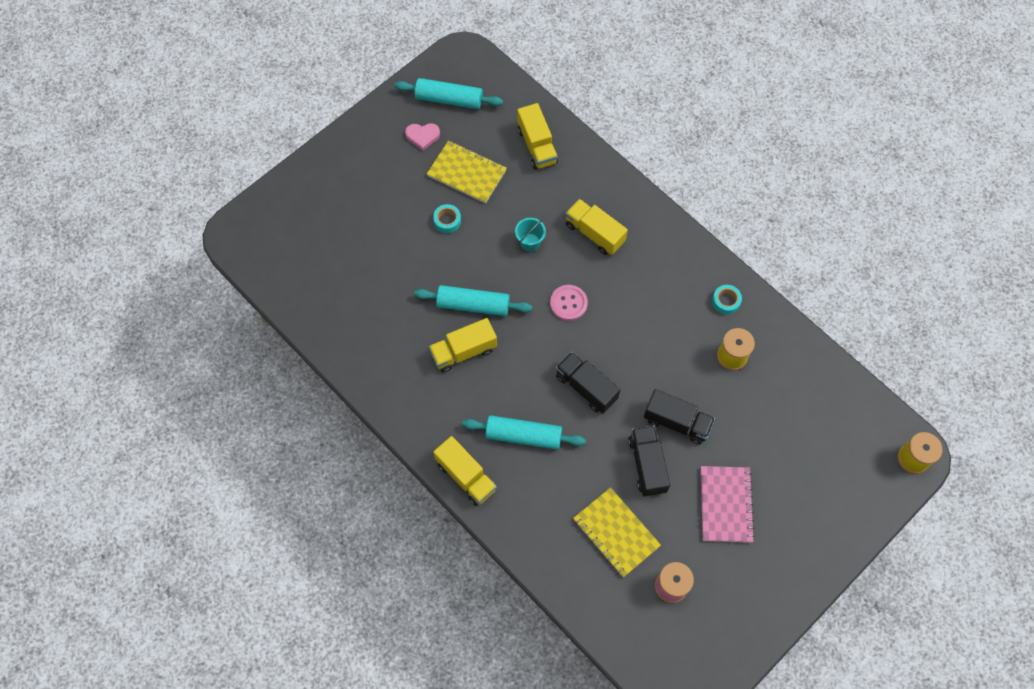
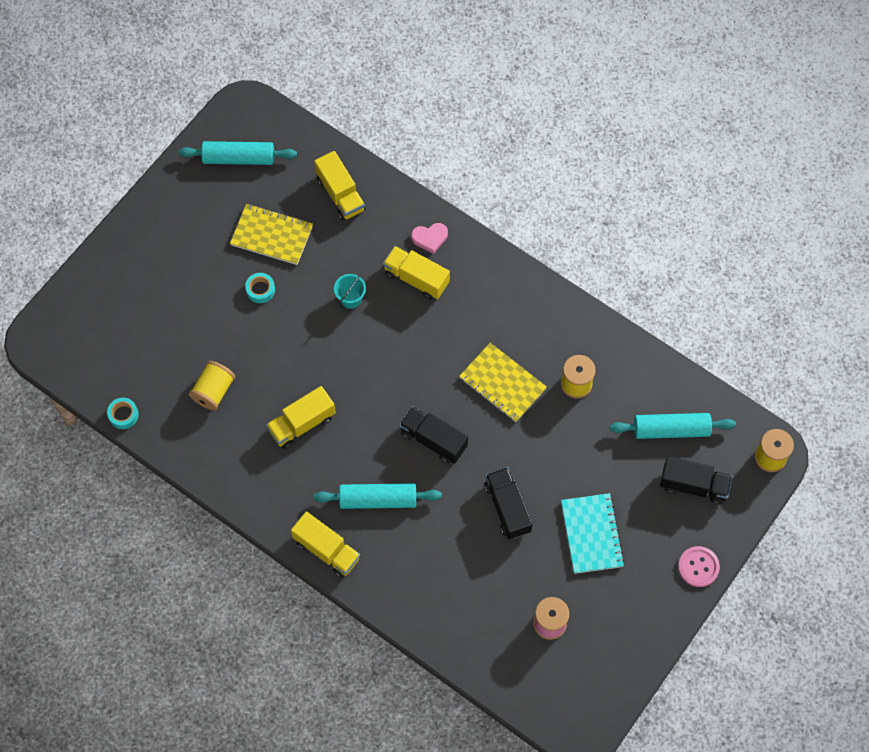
camera: 10 degrees left, 0 degrees up
(386, 307) = (213, 391): none -> yellow spool
(422, 136) = (218, 203): pink heart -> pink heart (430, 238)
(473, 305) = (303, 374): turquoise rolling pin -> turquoise rolling pin (671, 429)
(568, 303) = (401, 356): pink button -> pink button (698, 567)
(616, 532) = (487, 580): yellow notebook -> yellow notebook (502, 383)
(677, 422) = (530, 460): black truck -> black truck (693, 485)
(725, 505) = (591, 534): pink notebook -> turquoise notebook
(726, 301) = (562, 328): turquoise tape -> turquoise tape (123, 415)

